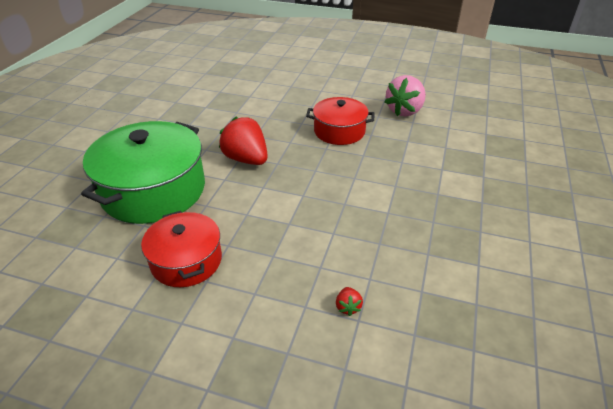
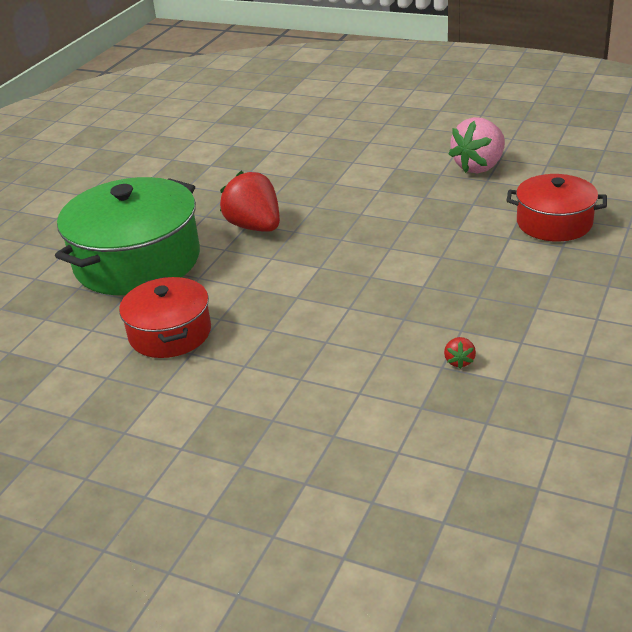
camera: 10 degrees right, 5 degrees down
(339, 131) = (383, 193): red pot -> red pot (554, 223)
(348, 307) = (349, 380): red strawberry -> red strawberry (459, 361)

